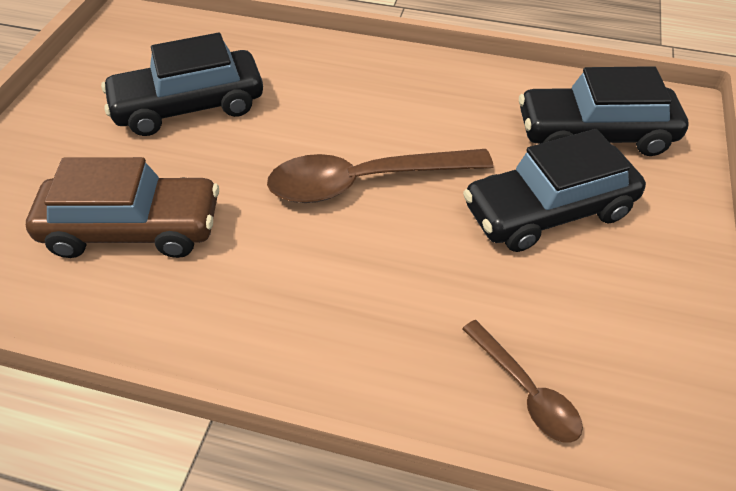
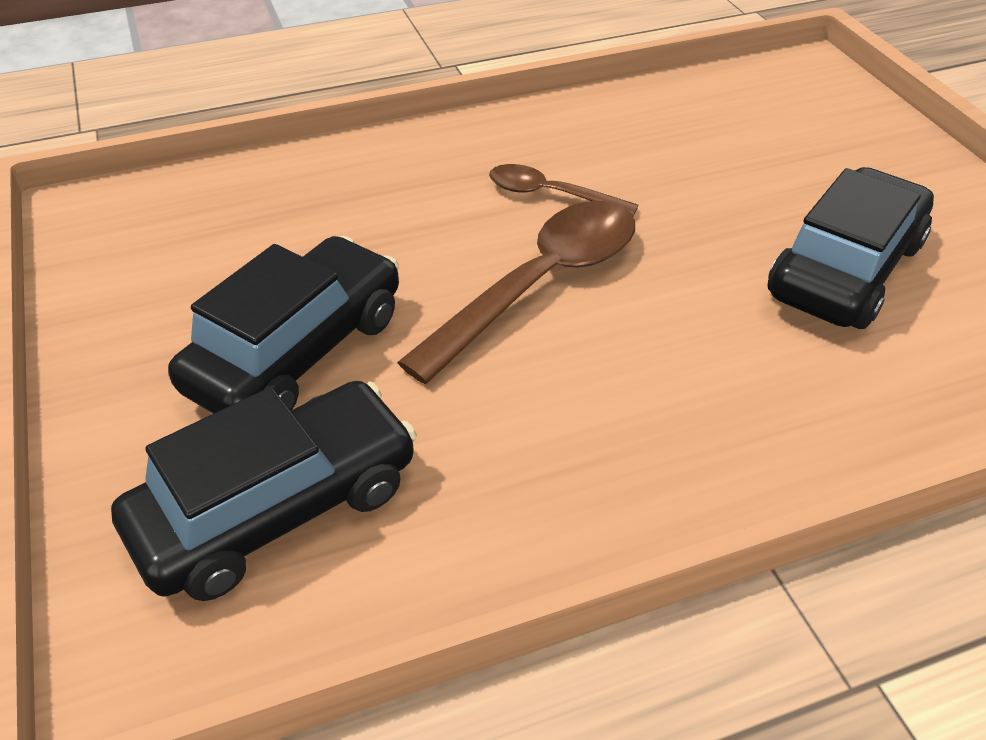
camera: 145 degrees right, 5 degrees down
(133, 228) = (700, 150): brown car -> none
(525, 390) = (246, 192): brown spoon -> brown spoon (550, 195)

